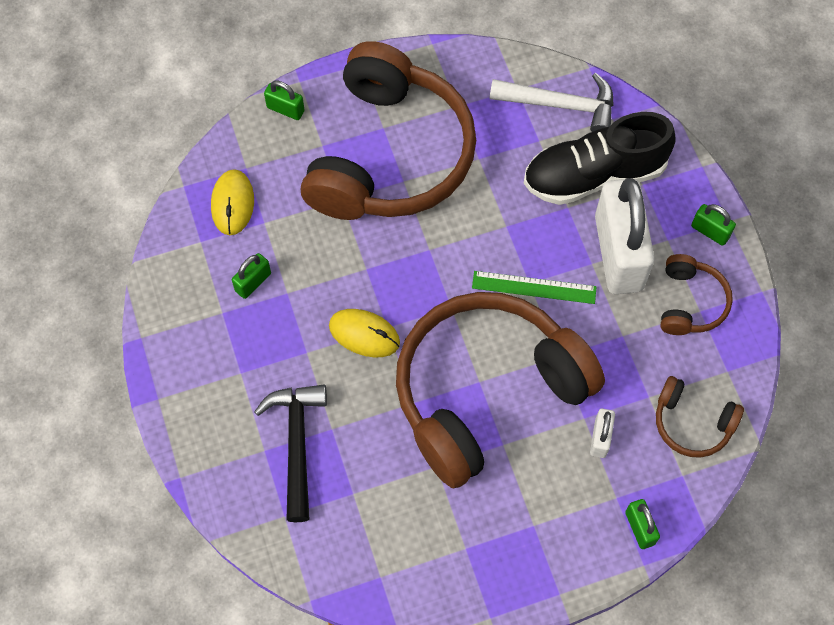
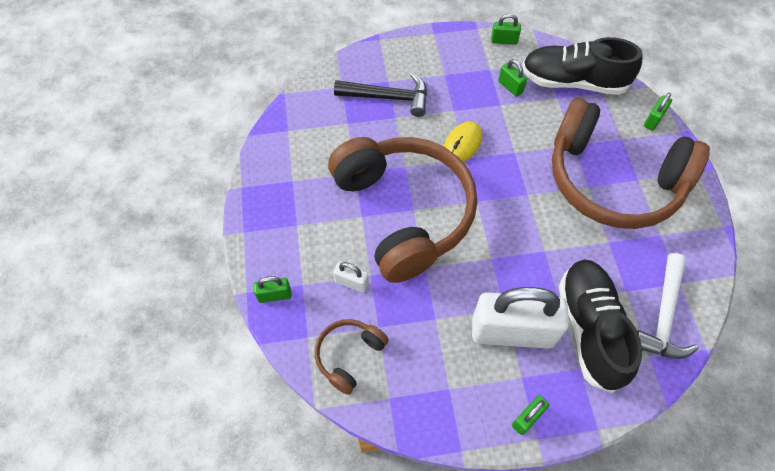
camera: 100 degrees right, 5 degrees down
(164, 298) = (504, 41): none -> green padlock
(232, 203) = (573, 82): yellow mouse -> black shoe
(534, 287) = (487, 260): green ruler -> none
(690, 302) = (458, 382): brown headphones -> none

